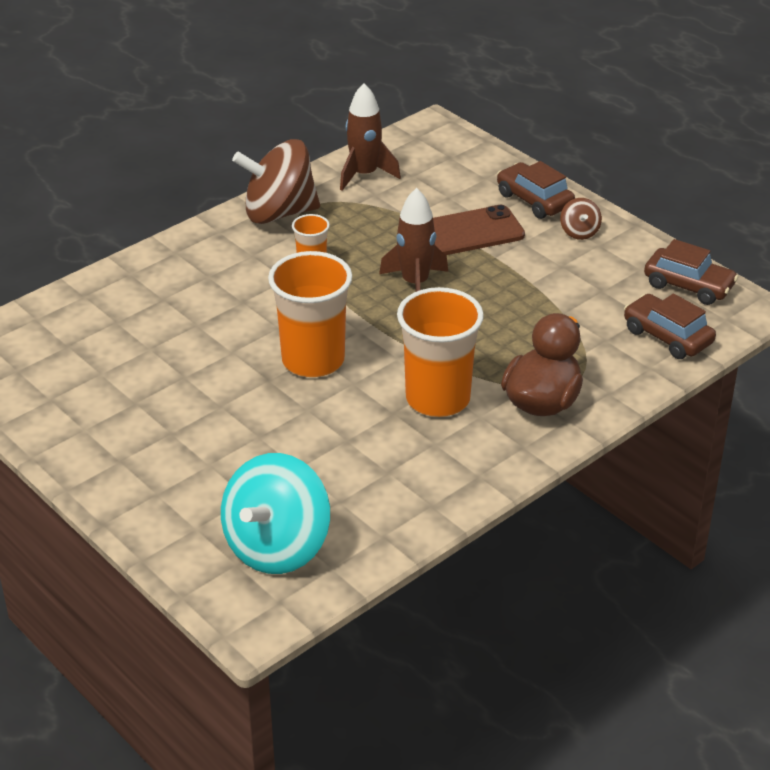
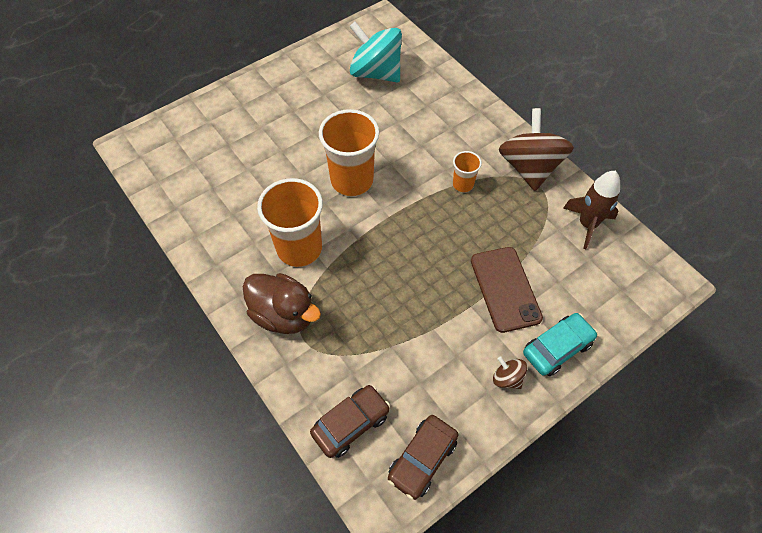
camera: 95 degrees right, 20 degrees up
(277, 547) = (182, 156): turquoise spinning top -> turquoise spinning top (376, 73)
(415, 283) = (436, 246): brown rocket -> none
(534, 200) = (557, 348): brown car -> turquoise car
(579, 232) = (507, 378): brown spinning top -> brown spinning top turned 45 degrees clockwise

